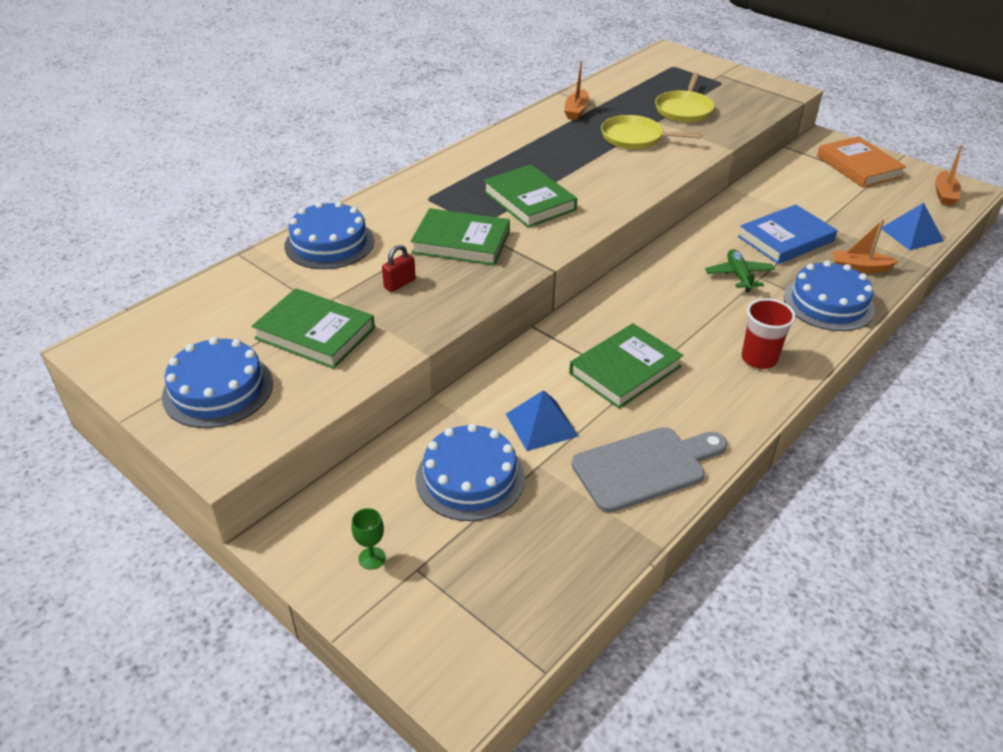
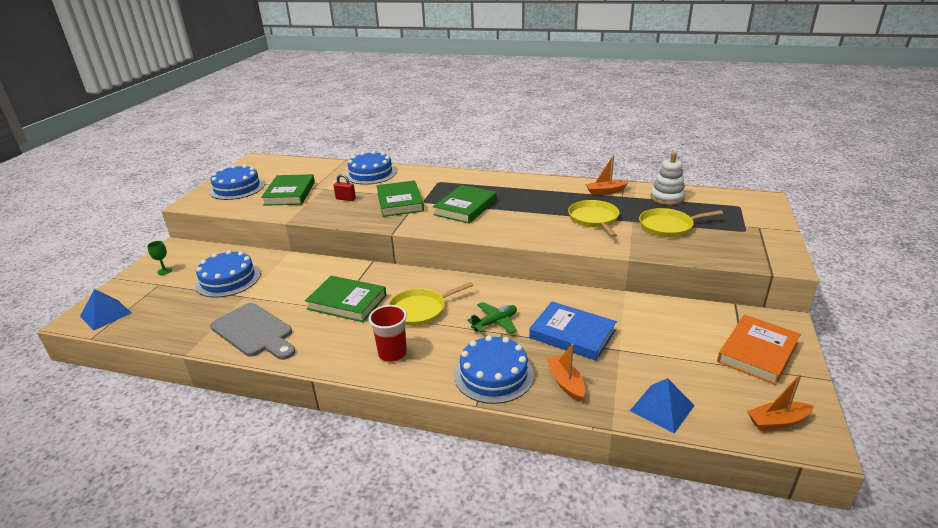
camera: 65 degrees right, 10 degrees down
(541, 425) = (280, 288): blue pyramid -> blue pyramid (106, 314)
(623, 88) = (667, 198): none -> white stacking toy
(681, 317) = (420, 310): none -> yellow pan

